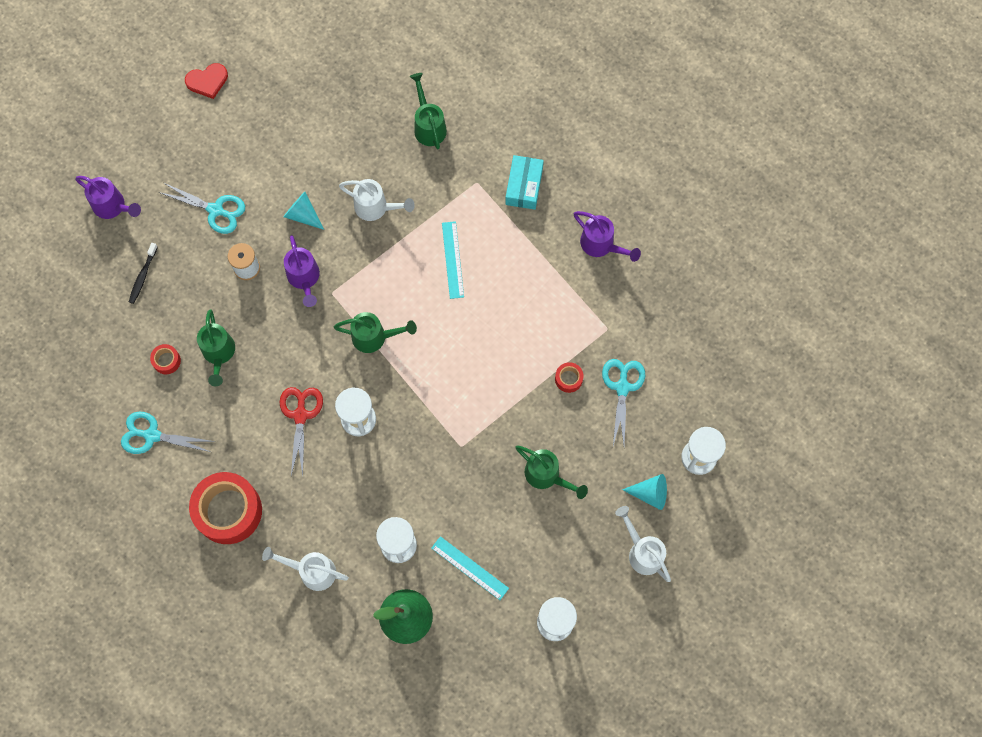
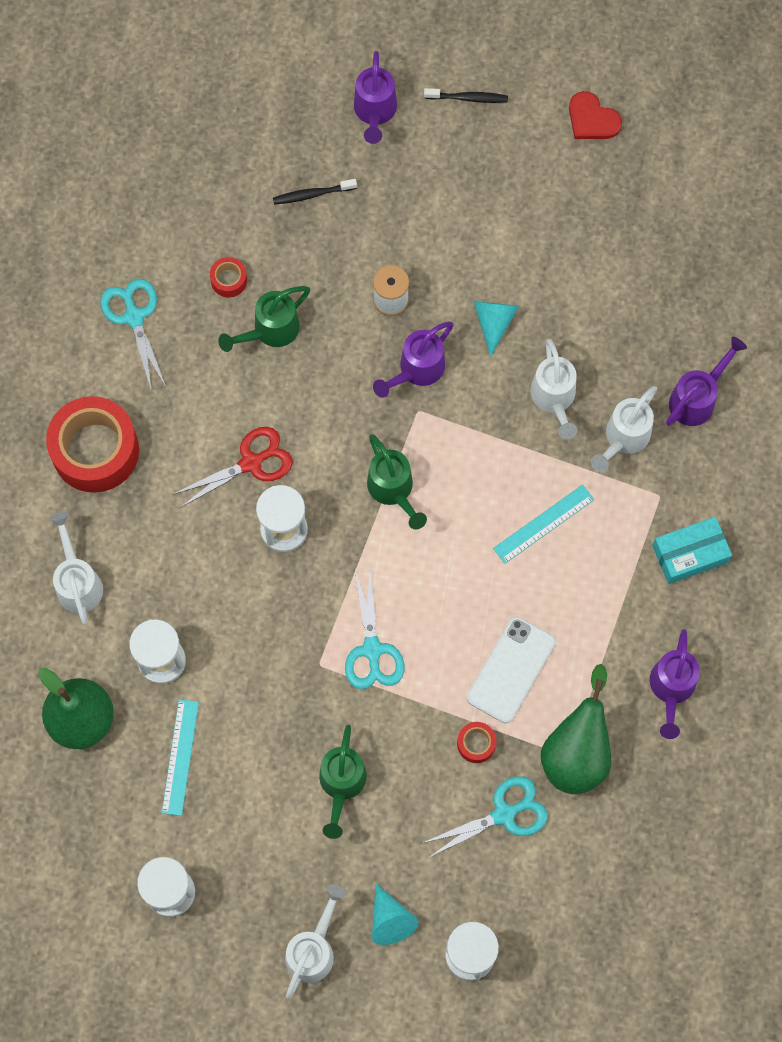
camera: 60 degrees right, 0 degrees up
(142, 145) = (468, 98): none -> black toothbrush
(215, 210) = (439, 224): turquoise scissors -> turquoise scissors (372, 650)
(427, 182) = (623, 438): none -> white watering can
(428, 126) = (696, 398): green watering can -> purple watering can
(534, 332) = (511, 670): none -> white phone
(608, 322) = (576, 752): none -> green pear

